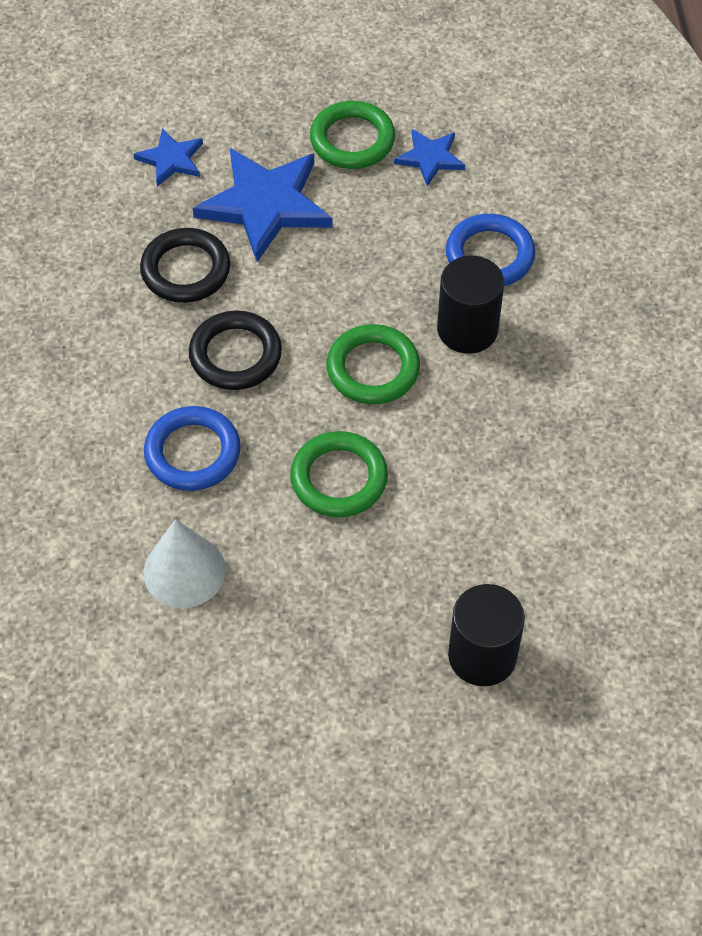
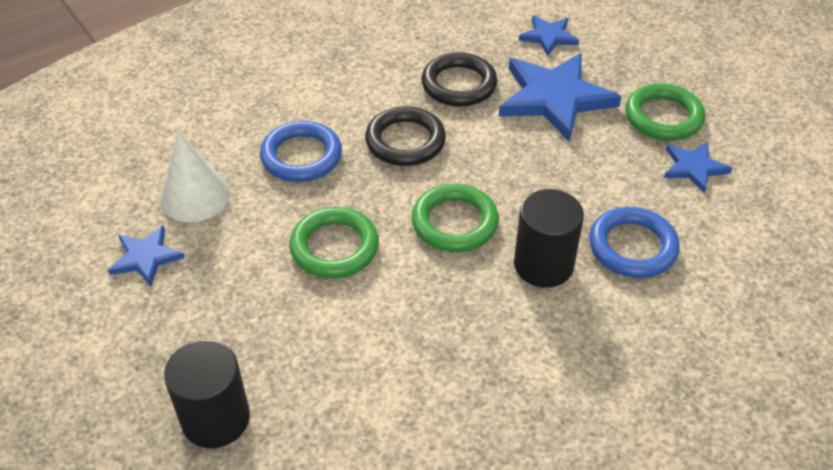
camera: 60 degrees right, 10 degrees down
(243, 646) = (146, 257): none -> blue star

